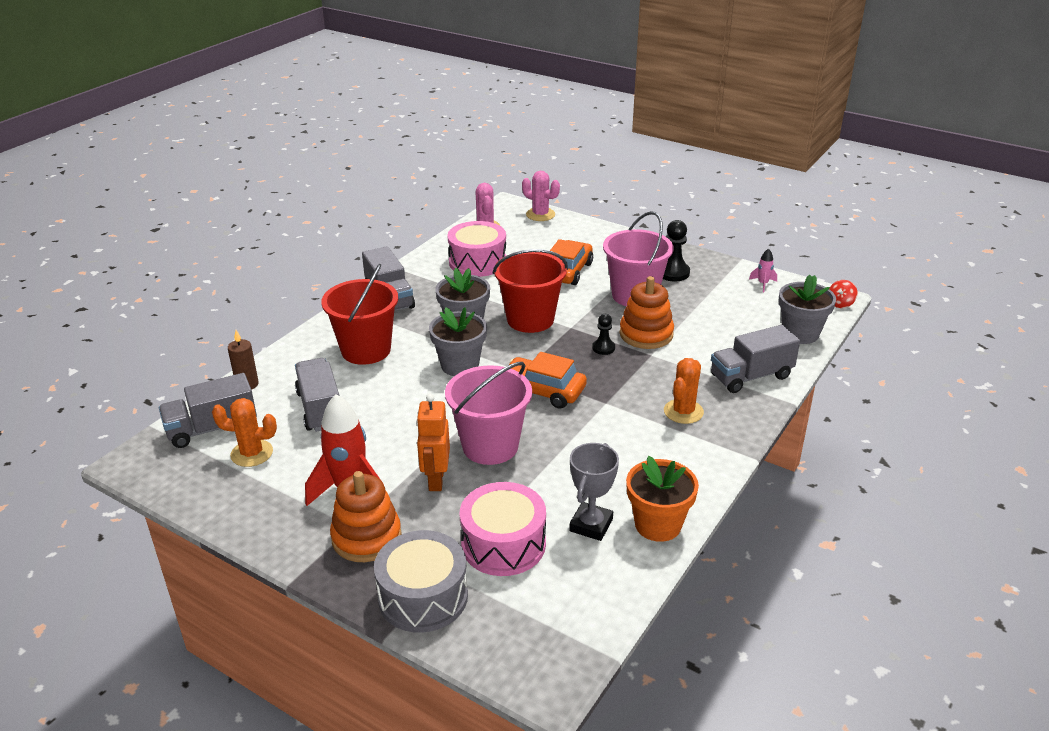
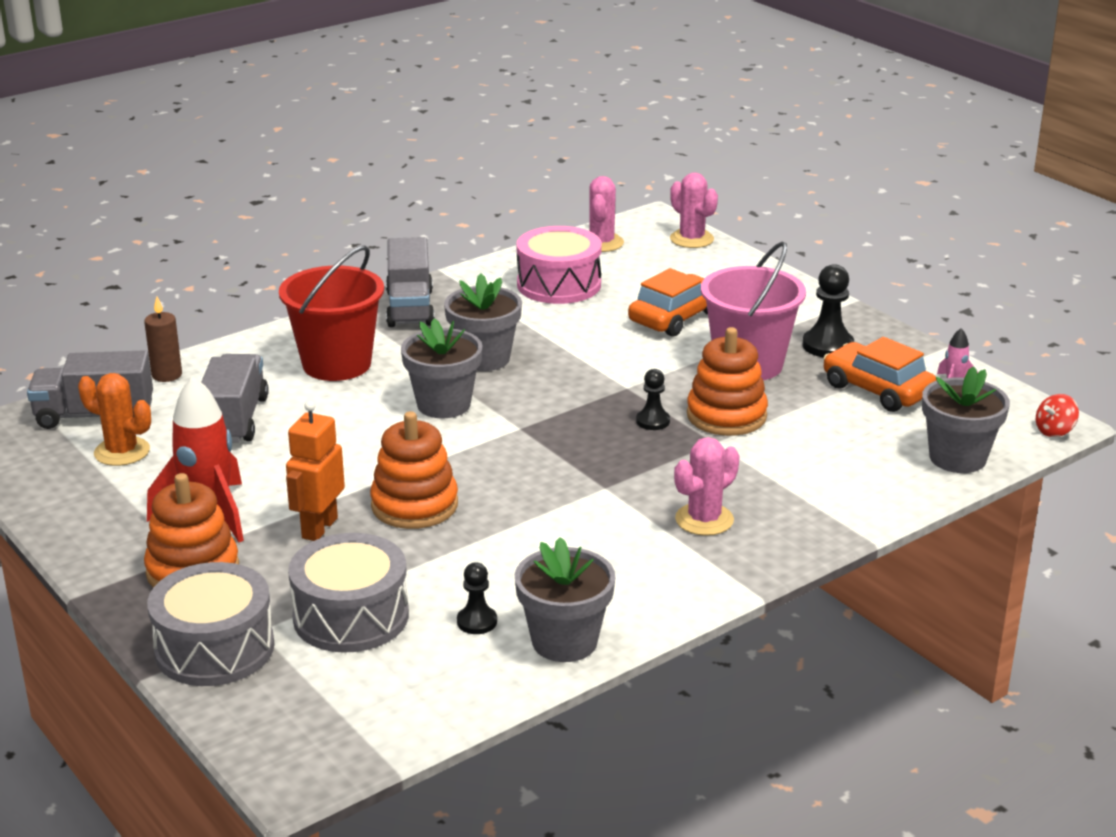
camera: 20 degrees right, 5 degrees down
(490, 446) = (414, 505): pink bucket -> orange stacking toy
(503, 544) = (351, 616): pink drum -> grey drum
(530, 319) = (578, 368): red bucket -> none
(543, 391) = (531, 456): orange car -> orange car (877, 390)
(591, 525) = (477, 622): grey trophy -> black pawn
(658, 525) = (564, 641): orange flower pot -> grey flower pot
(683, 412) = (704, 520): orange cactus -> pink cactus
(751, 376) = (837, 497): grey truck -> none

